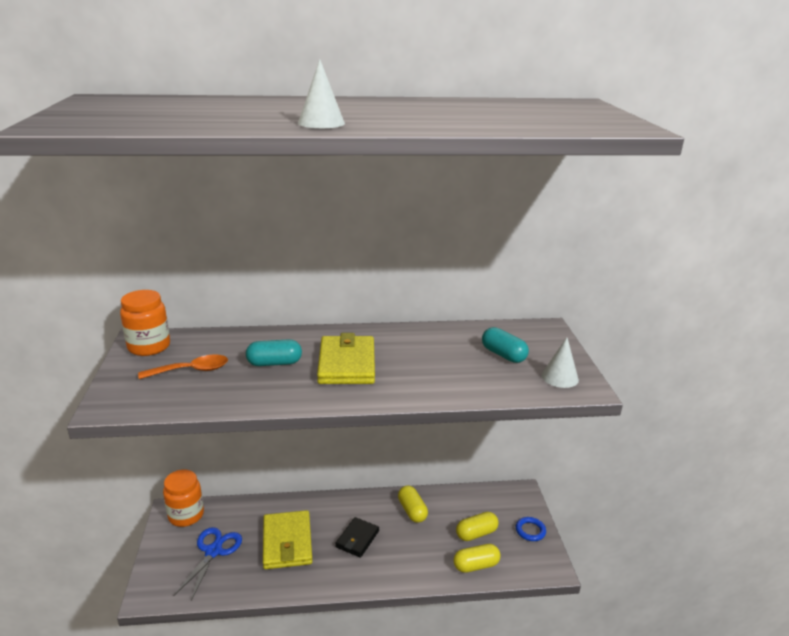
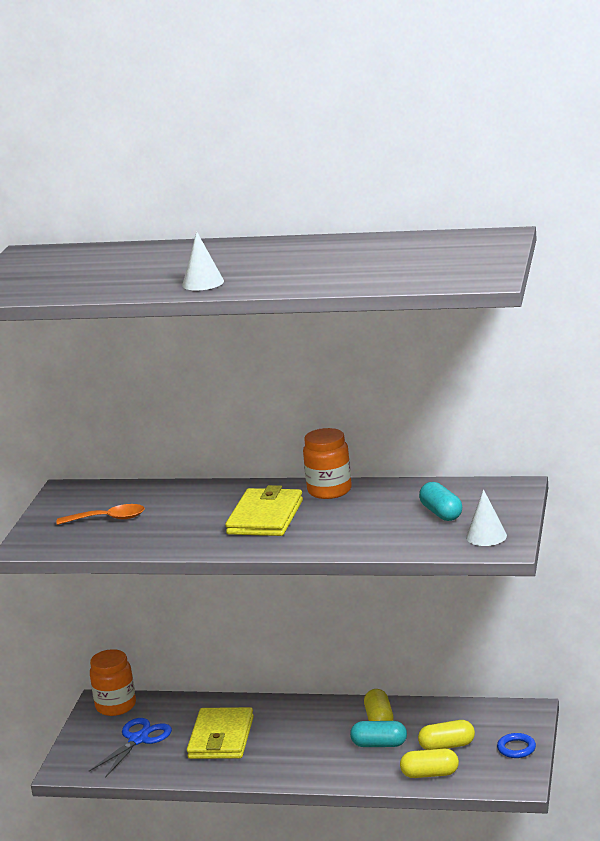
camera: 20 degrees right, 5 degrees down
(149, 347) = (72, 496): orange jar -> orange jar (329, 490)
(274, 363) = (192, 514): turquoise capsule -> turquoise capsule (379, 744)
(357, 539) = (302, 741): black wallet -> none

